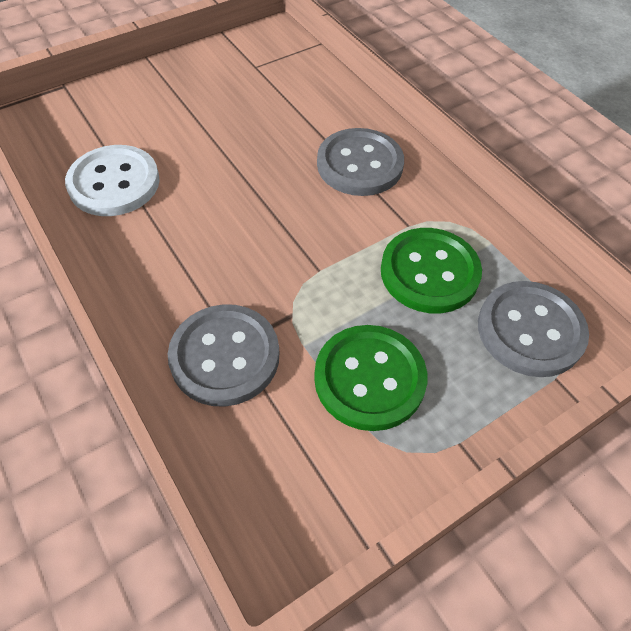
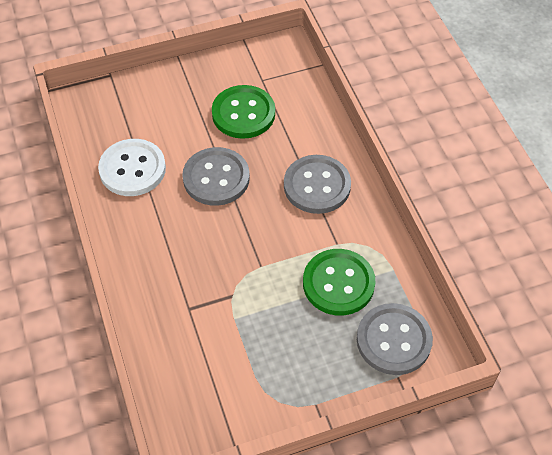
camera: 15 degrees right, 0 degrees up
(225, 356) = (180, 315): grey button -> grey button (216, 178)
(369, 378) = (271, 350): green button -> green button (243, 113)

